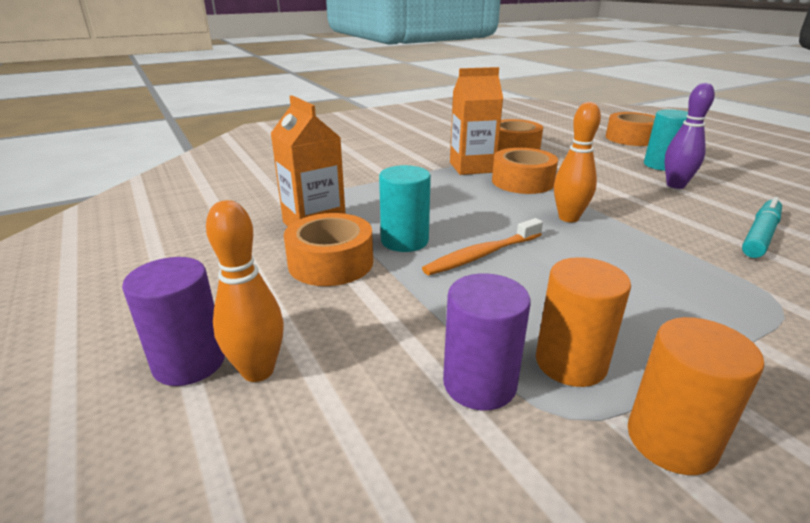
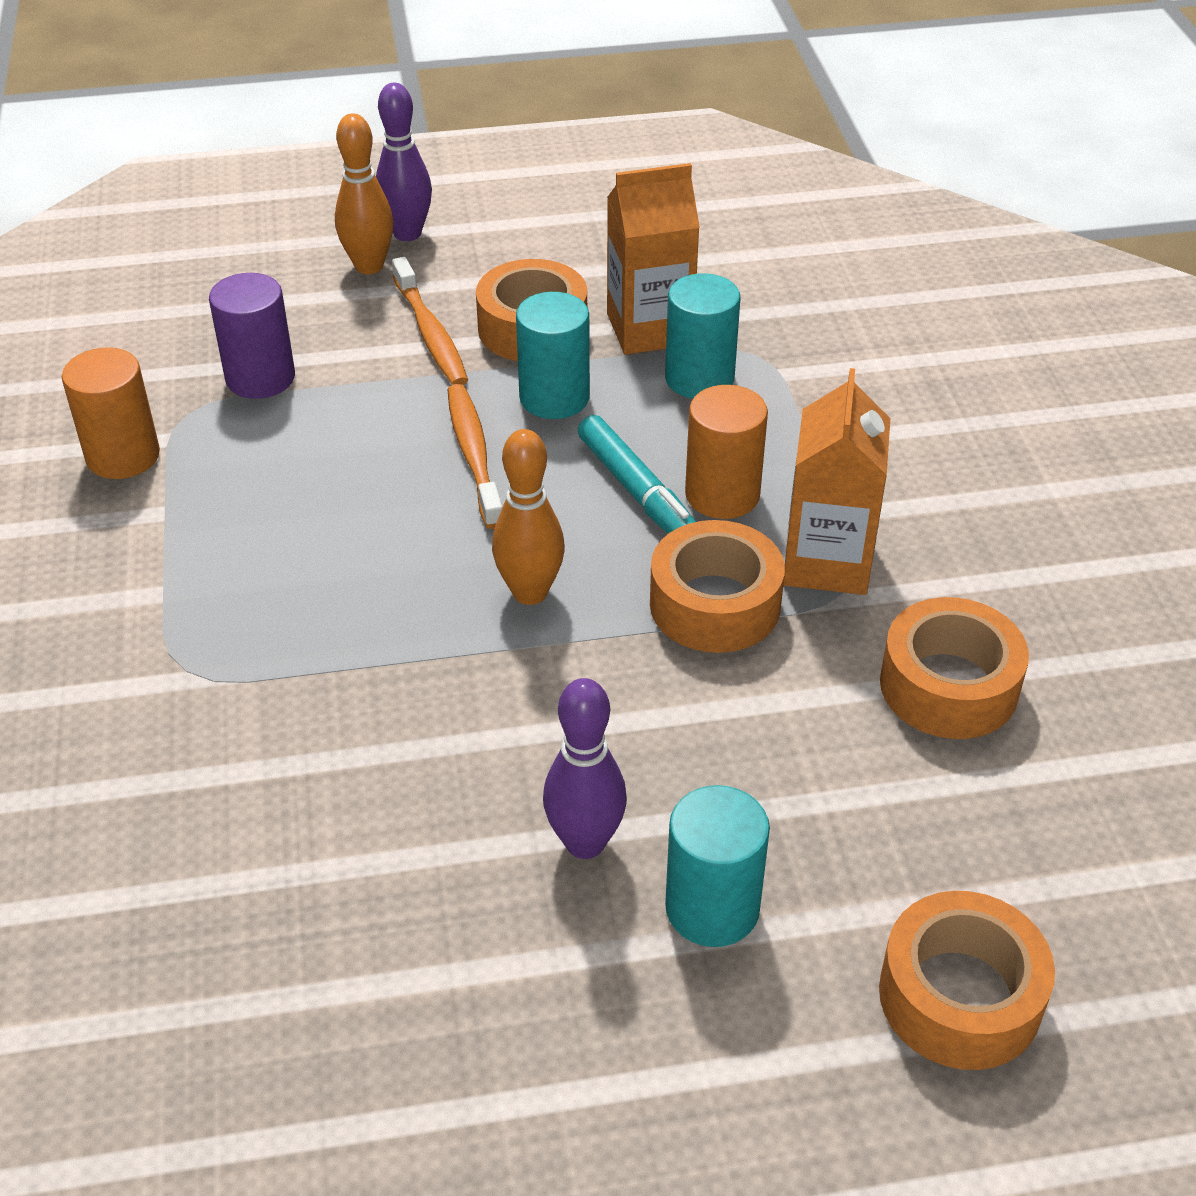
camera: 110 degrees right, 15 degrees up
(189, 362) = (407, 233): purple cylinder -> purple bowling pin
(357, 304) = (430, 333): none -> orange toothbrush
(358, 205) = (699, 379): none -> turquoise cylinder
(570, 363) = (240, 442): orange cylinder -> orange cylinder (722, 495)
(760, 235) = (331, 802): turquoise marker -> turquoise marker (638, 492)

